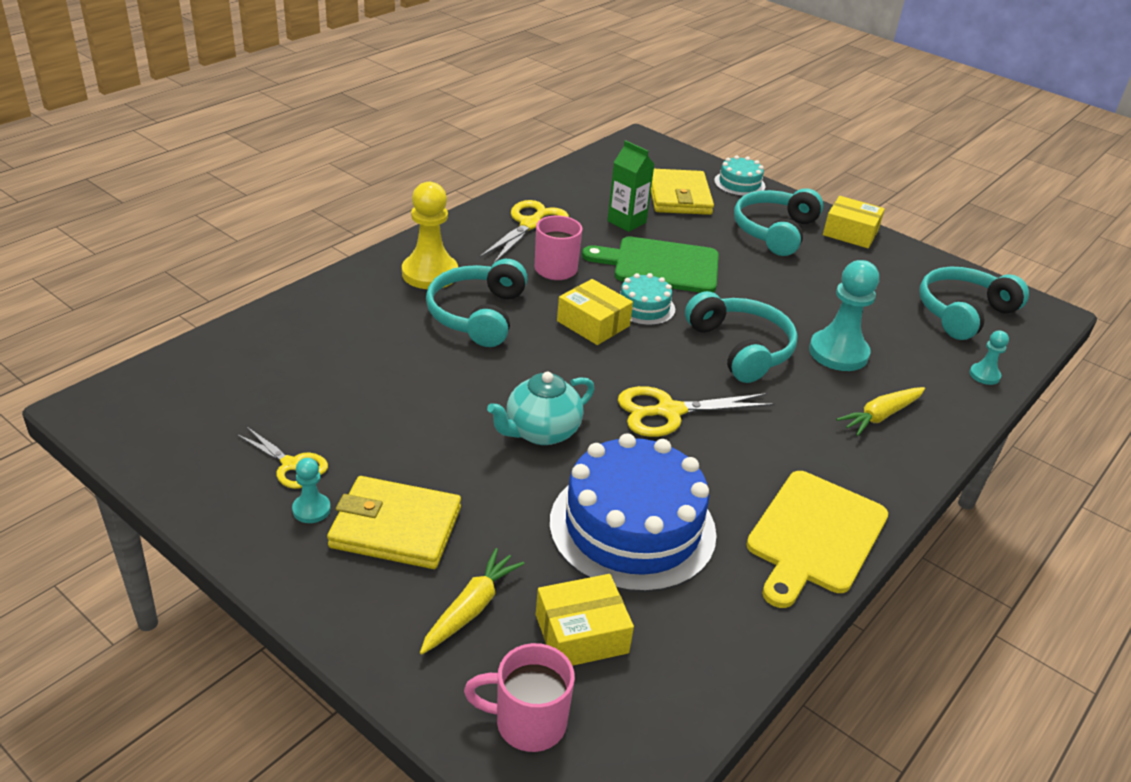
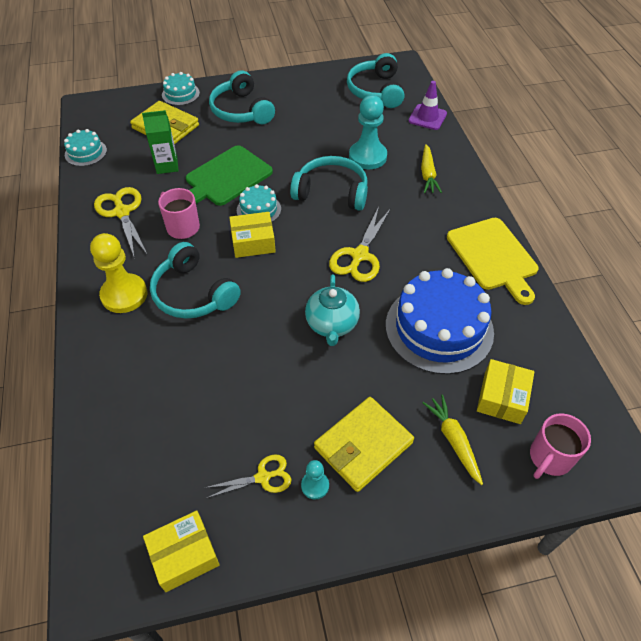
camera: 50 degrees left, 15 degrees up
(579, 169) = (85, 152): none -> turquoise cake
(850, 233) = (272, 83): yellow box -> yellow box (184, 555)
(984, 375) = (427, 117): turquoise pawn -> purple traffic cone

